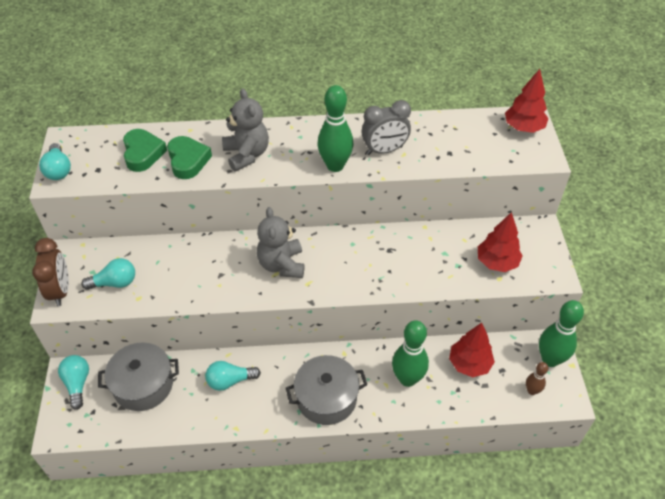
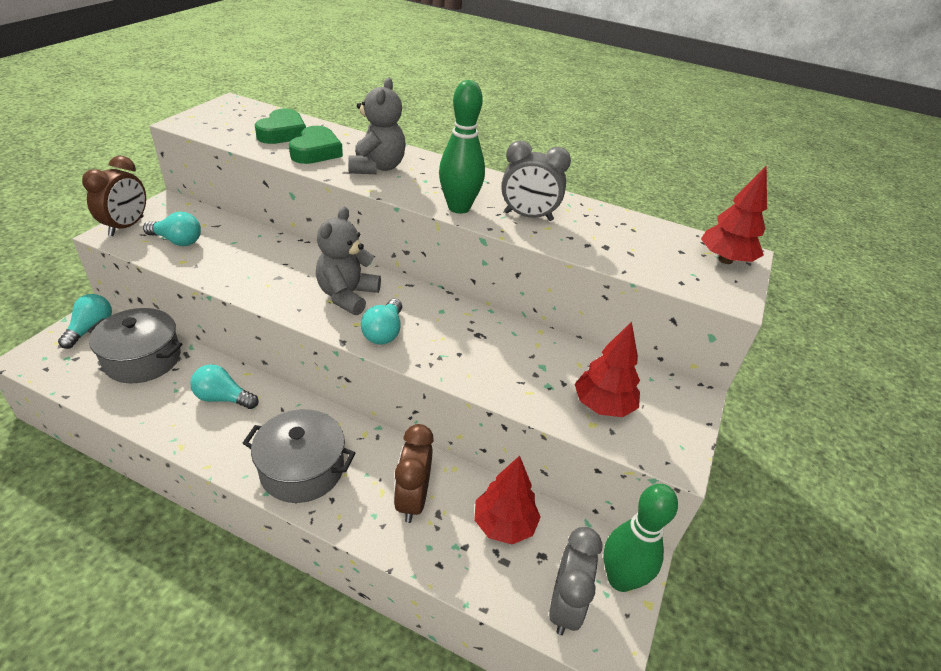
camera: 25 degrees right, 10 degrees down
(58, 170) = (198, 117): turquoise light bulb -> turquoise light bulb (384, 332)
(407, 379) = (412, 499): green bowling pin -> brown clock
(532, 391) = (565, 605): brown bowling pin -> grey clock

